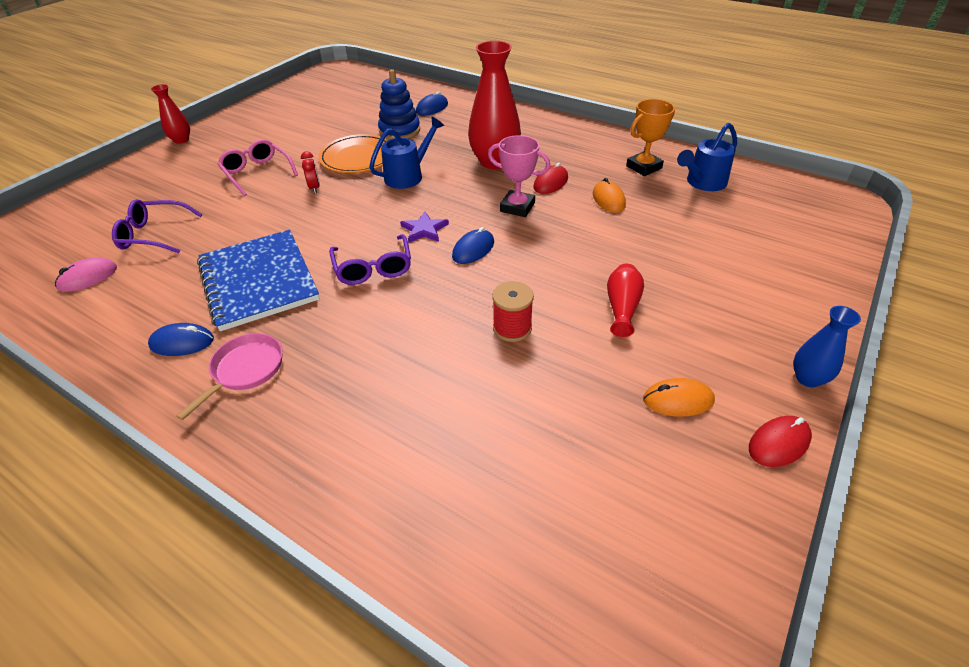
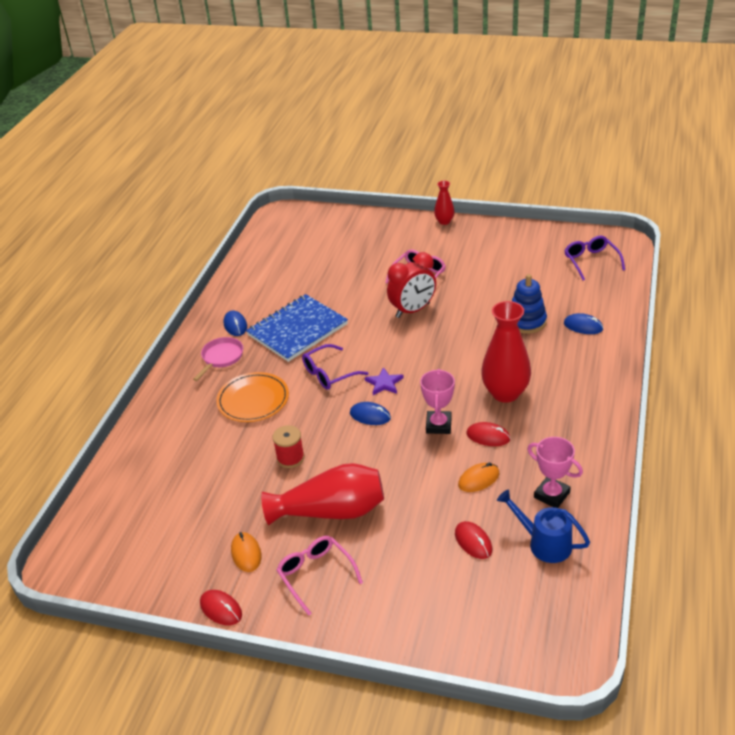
camera: 75 degrees right, 5 degrees down
(88, 277) = (276, 264): pink mouse -> none
(154, 235) = (326, 267): purple glasses -> purple glasses (591, 261)
(245, 370) = (221, 358): pink pan -> pink pan turned 75 degrees counterclockwise
(314, 188) = (412, 310): red clock -> red clock, size x2.16
(358, 157) = (468, 315): orange plate -> orange plate (253, 400)
(408, 175) = (455, 351): blue watering can -> none
(622, 307) = (331, 511): red vase -> red vase, size x1.92
(643, 167) = (552, 495): orange trophy -> pink trophy
(693, 219) = (473, 542): none -> red mouse
(725, 338) = (316, 575): none -> pink glasses
(808, 378) = (286, 626): blue vase -> none

